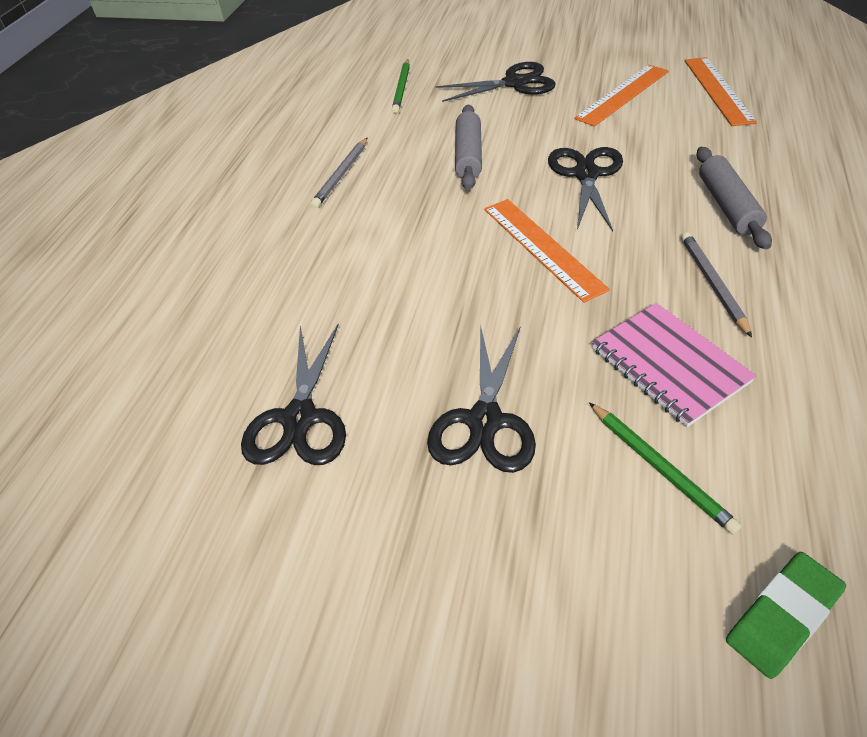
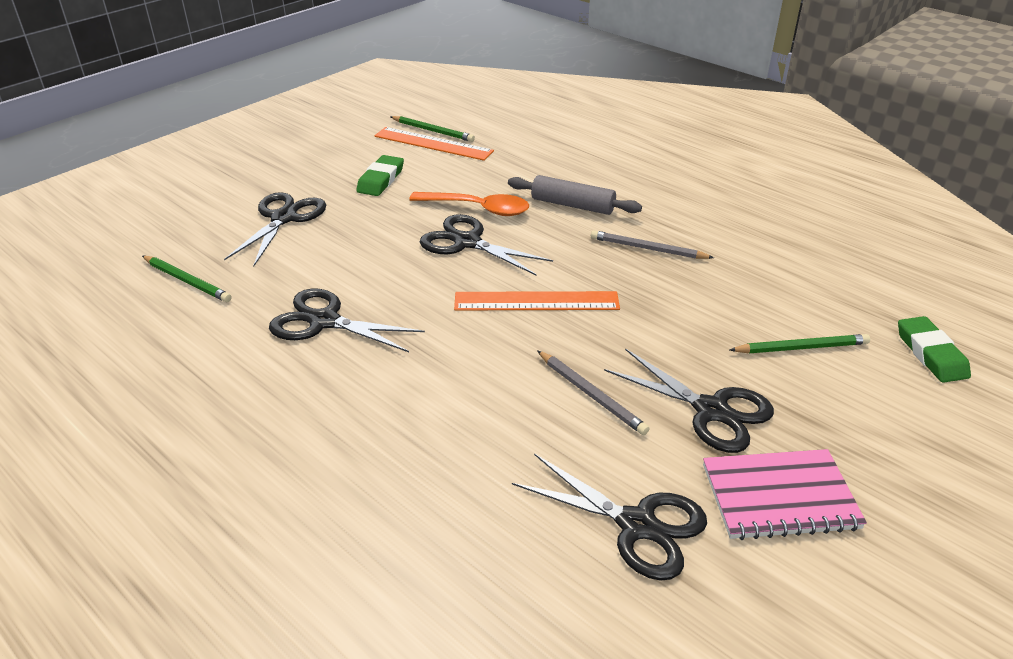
camera: 65 degrees left, 10 degrees down
(341, 174) = (290, 375): grey pencil -> grey pencil (591, 394)
(411, 159) = (324, 321): none -> black scissors
(468, 156) = (363, 287): grey rolling pin -> none
(622, 94) = (381, 180): orange ruler -> green eraser
(646, 157) = (478, 208): none -> orange spoon
(668, 365) = (712, 302): pink notebook -> pink notebook (779, 497)
(739, 80) = (432, 131): none -> green pencil

